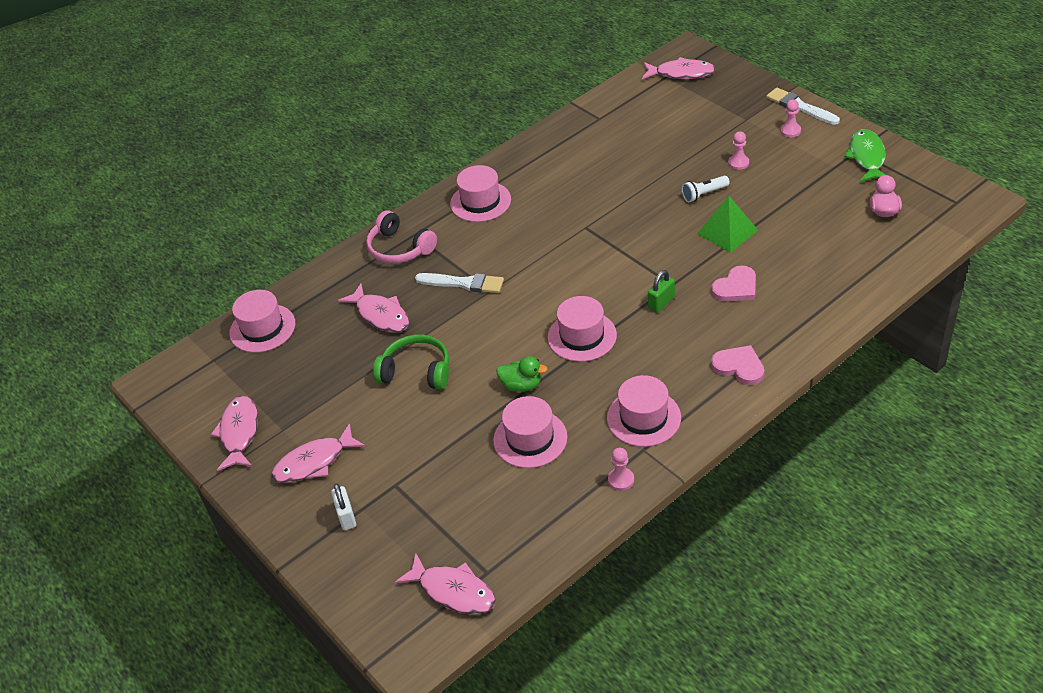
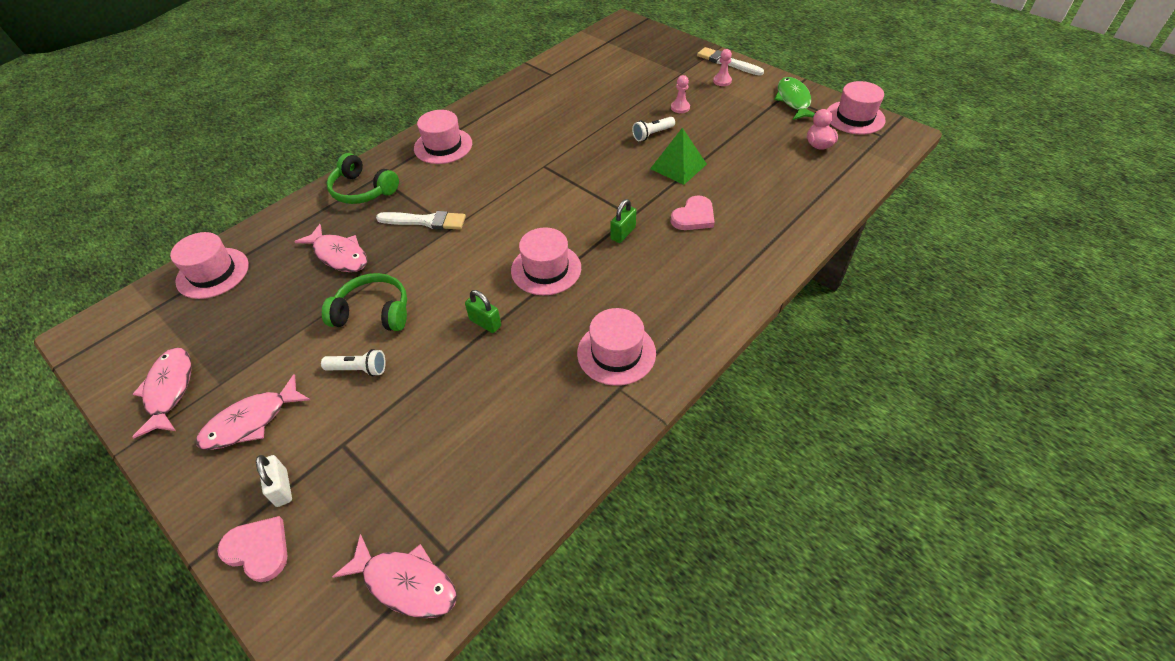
camera: 10 degrees left, 5 degrees up
(400, 248) = (363, 190): pink headphones -> green headphones
(405, 422) = (358, 369): none -> white flashlight
(521, 385) = (485, 323): green duck -> green padlock
(530, 438) = (495, 382): pink hat -> pink hat (855, 117)
(621, 480) = (597, 426): pink pawn -> none
(681, 73) = (620, 39): pink fish -> none
(739, 367) = (708, 294): pink heart -> pink heart (258, 549)

